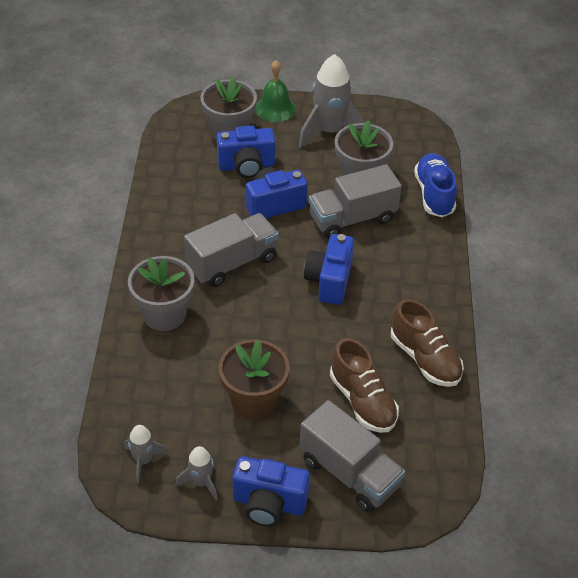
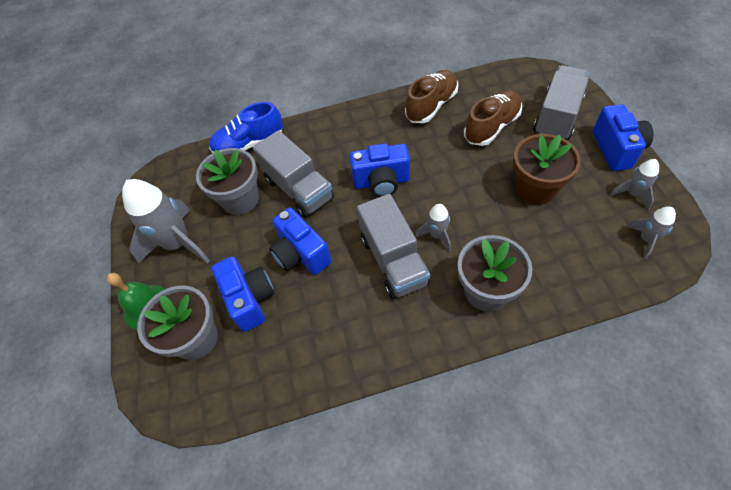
camera: 100 degrees left, 10 degrees up
(232, 263) = (393, 260): grey truck -> grey truck turned 150 degrees counterclockwise
(242, 301) = (437, 235): none -> grey rocket

